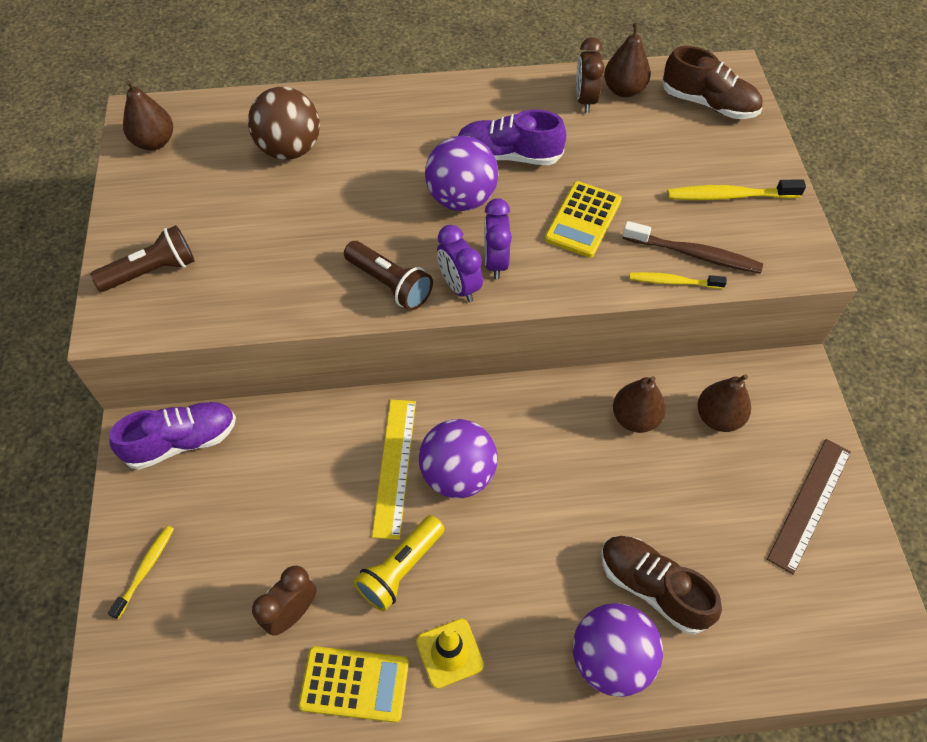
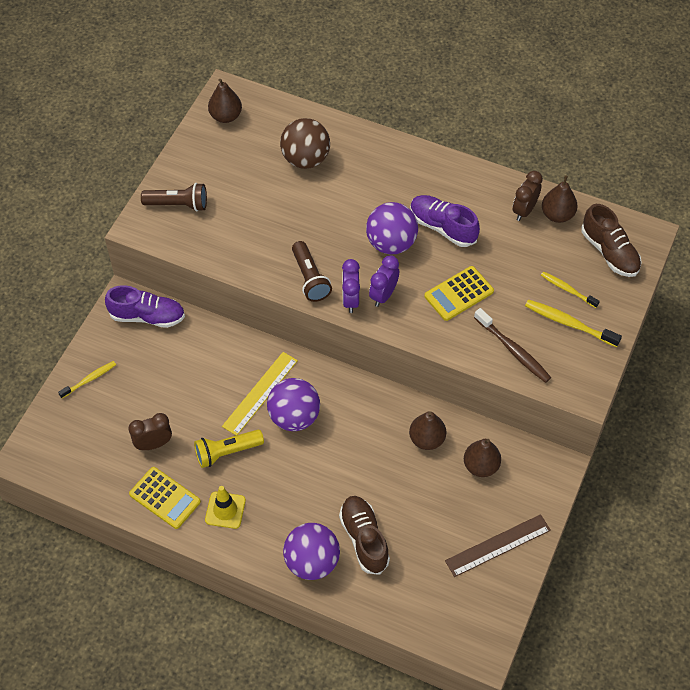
camera: 30 degrees right, 0 degrees up
(673, 282) = (485, 361): yellow toothbrush -> yellow toothbrush (567, 290)

